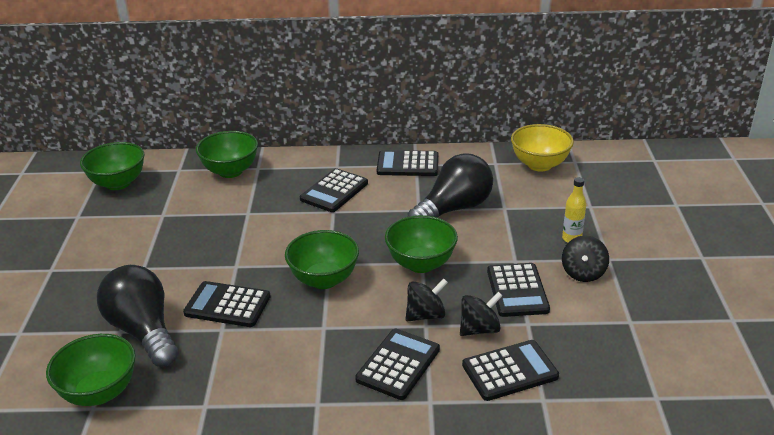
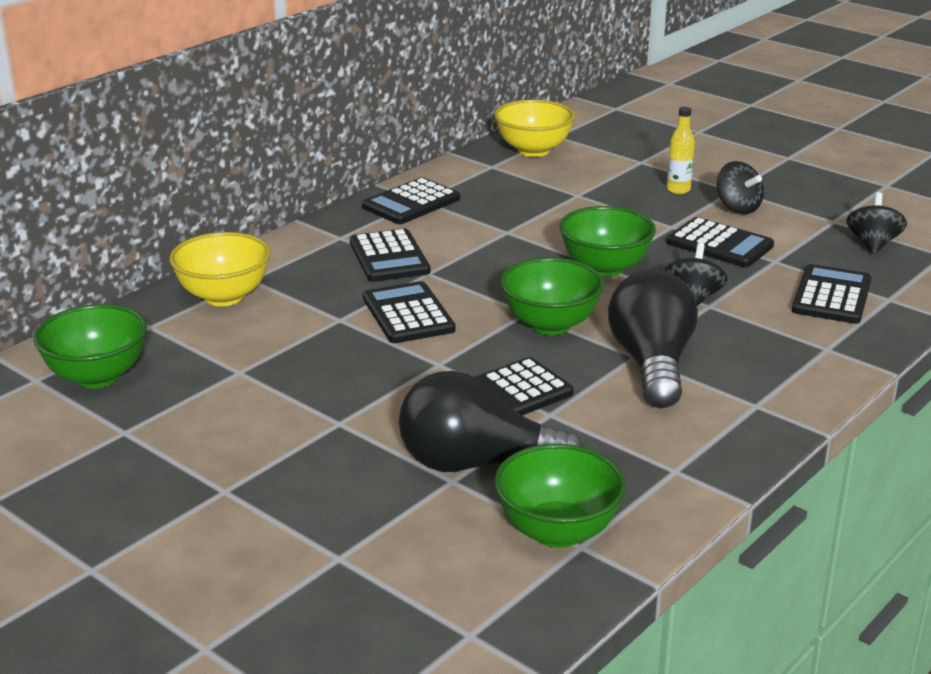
camera: 50 degrees left, 5 degrees down
(230, 171) = (224, 296): green bowl -> yellow bowl
(398, 364) = (751, 341): black calculator -> black calculator (408, 314)
(454, 209) = (537, 216): black light bulb -> black light bulb (652, 364)
(479, 329) = (752, 284): black spinning top -> black spinning top (873, 244)

